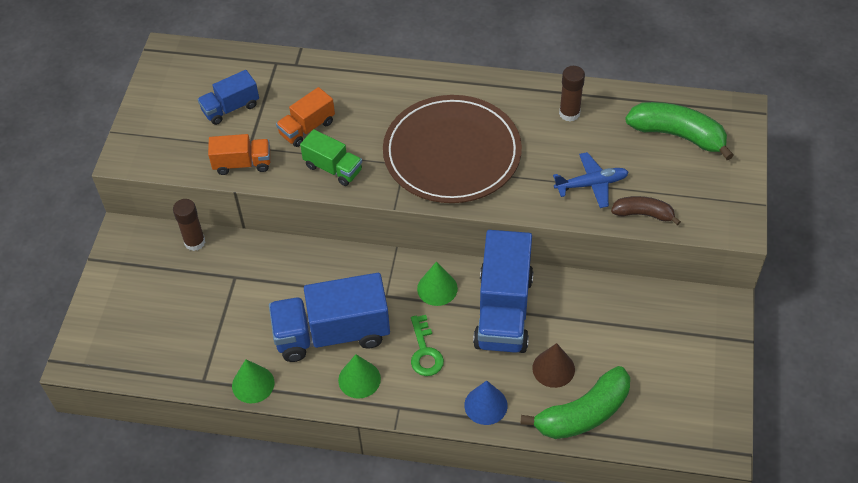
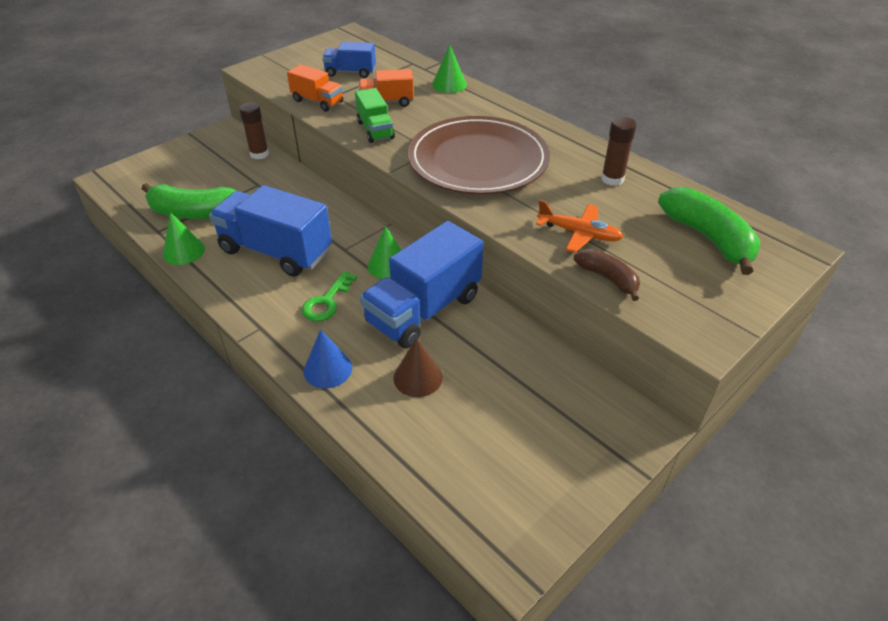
camera: 35 degrees right, 10 degrees down
(359, 379) = (256, 291): green cone -> green cone (449, 84)
(583, 413) = (404, 431): green banana -> green banana (194, 213)
(591, 184) = (579, 233): blue plane -> orange plane

